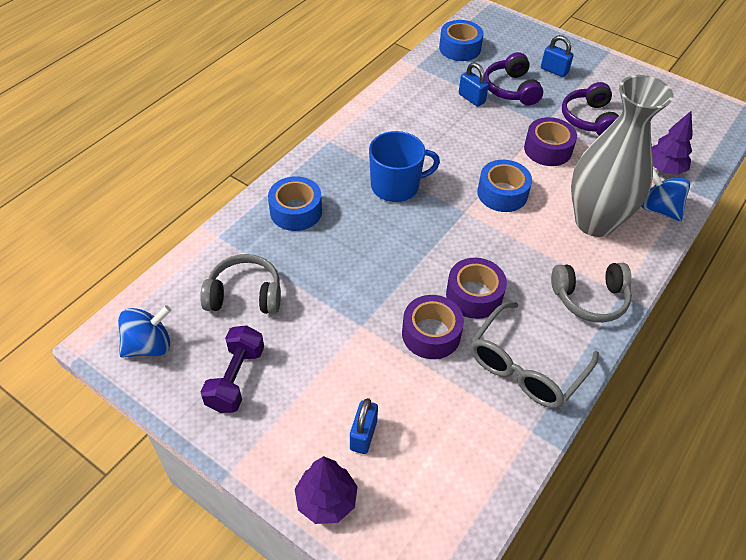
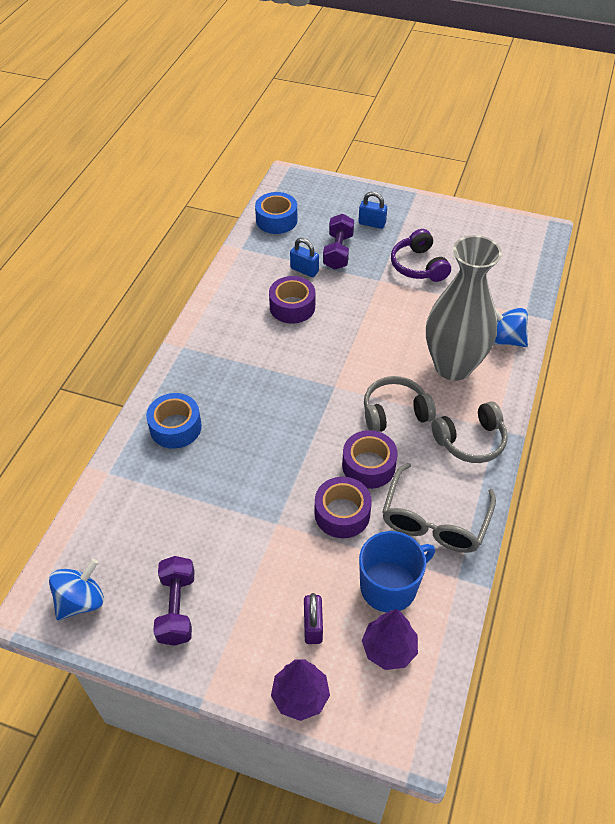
camera: 15 degrees left, 0 degrees up
(245, 295) = (156, 524): grey headphones -> grey headphones (395, 412)
(363, 435) = (313, 626): blue padlock -> purple padlock
(396, 186) = (262, 377): blue mug -> blue mug (389, 586)
(502, 193) = (363, 359): blue tape -> none
(511, 89) = (338, 252): purple headphones -> purple dumbbell
(547, 149) = (390, 305): purple tape -> purple tape (292, 307)
(664, 169) = (498, 299): purple tree -> purple tree (389, 649)

